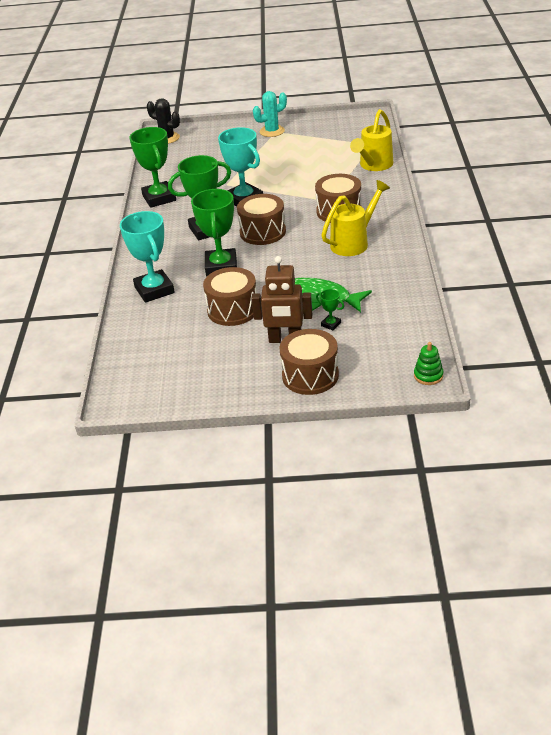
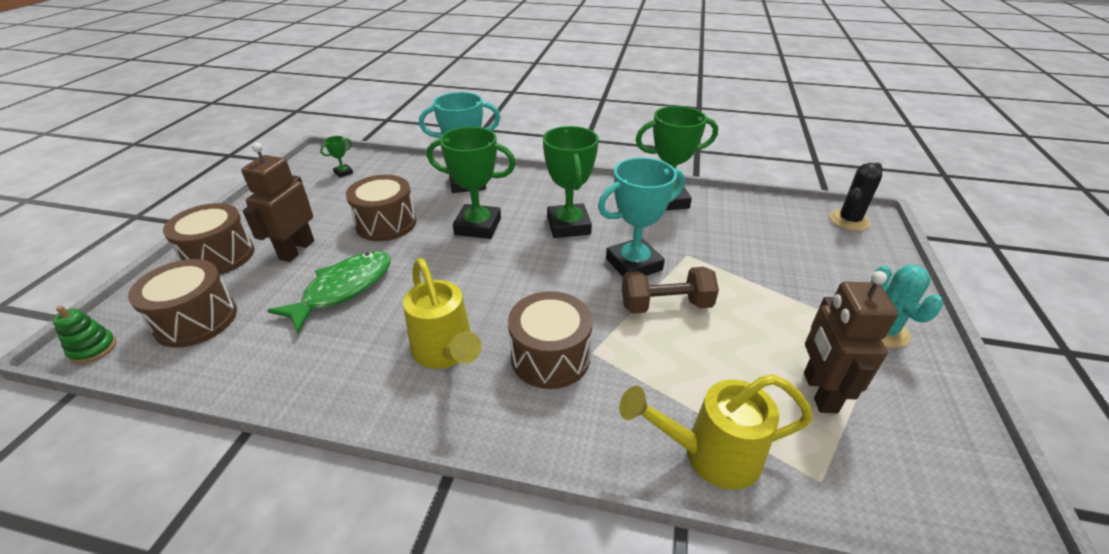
camera: 100 degrees right, 0 degrees up
(262, 232) = (535, 268): brown drum -> brown drum (196, 320)
(279, 185) = (665, 305): none -> brown dumbbell
(323, 145) = (819, 392): none -> brown robot
(331, 324) = (283, 288): green trophy -> green trophy (343, 173)
(374, 165) = (710, 455): yellow watering can -> yellow watering can turned 45 degrees counterclockwise

